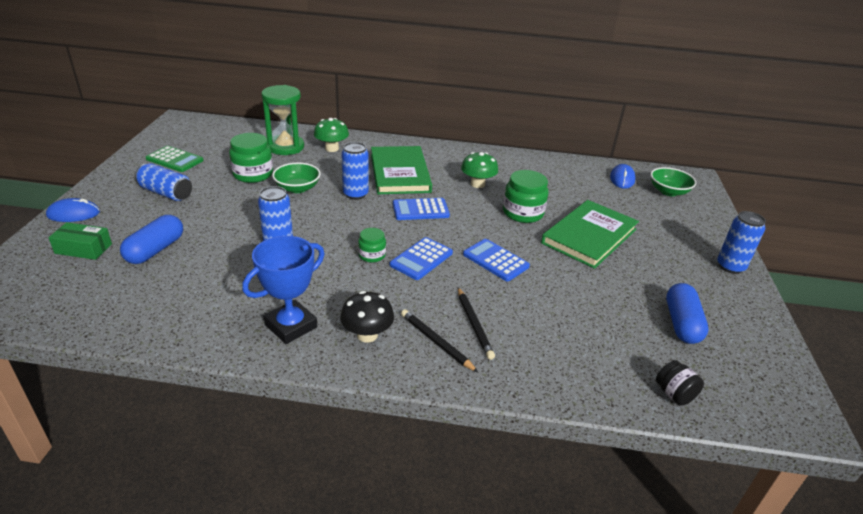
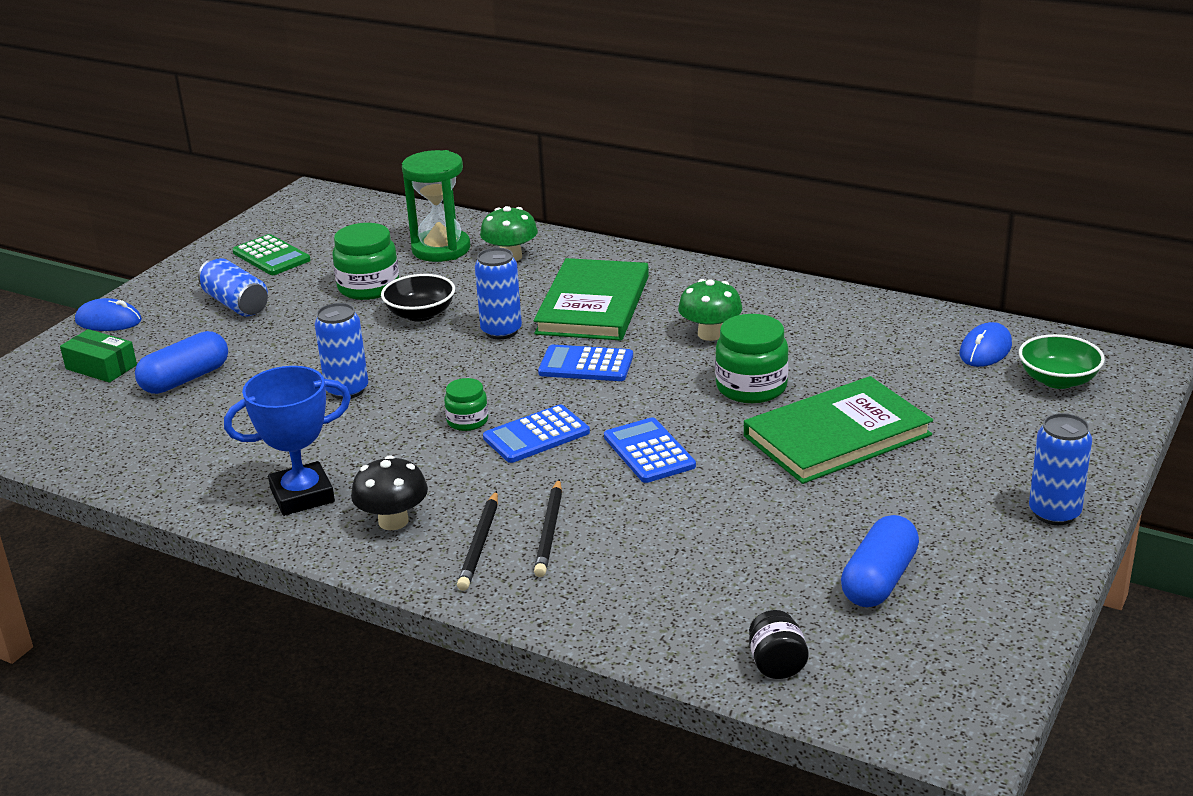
camera: 25 degrees right, 5 degrees down
(297, 188) = (420, 314): green bowl -> black bowl
(436, 342) = (480, 544): black pencil -> black pencil turned 150 degrees counterclockwise

